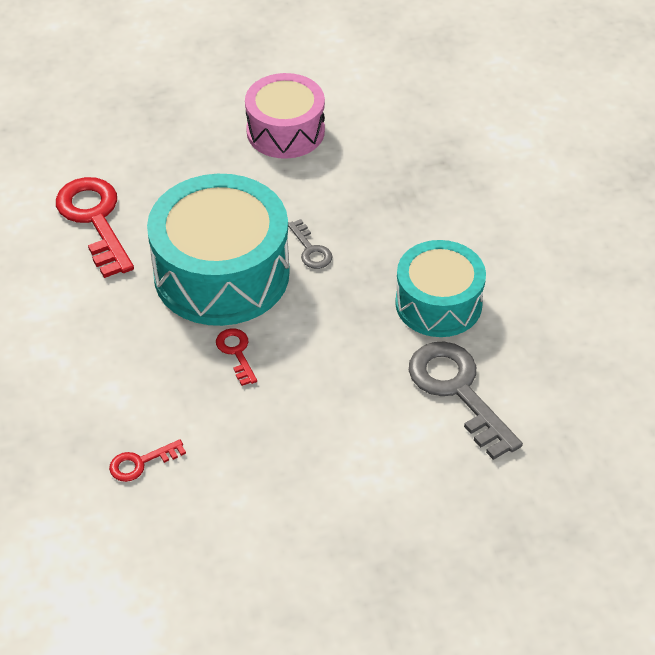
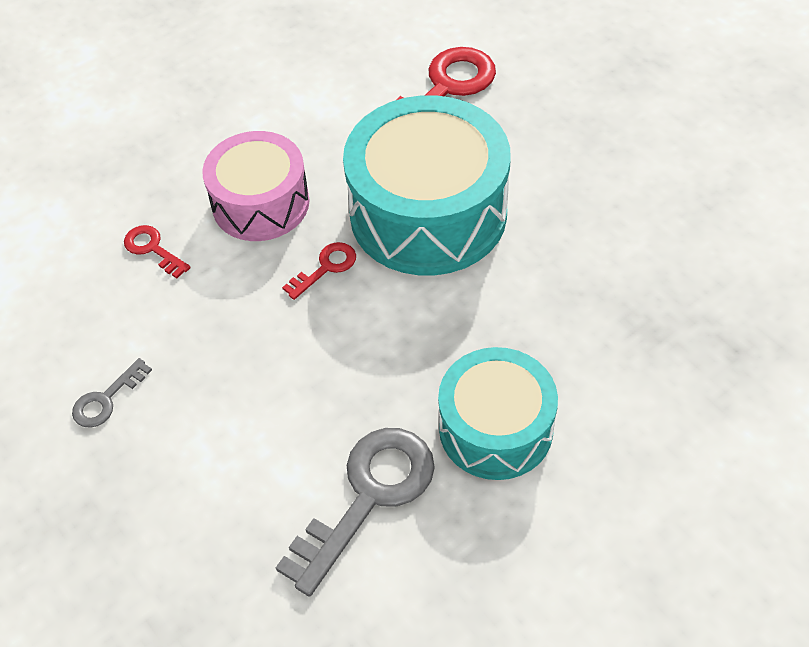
camera: 70 degrees right, 5 degrees up
(285, 131) = (675, 184): pink drum -> pink drum (261, 203)
(311, 249) = (508, 275): grey key -> grey key (106, 399)

